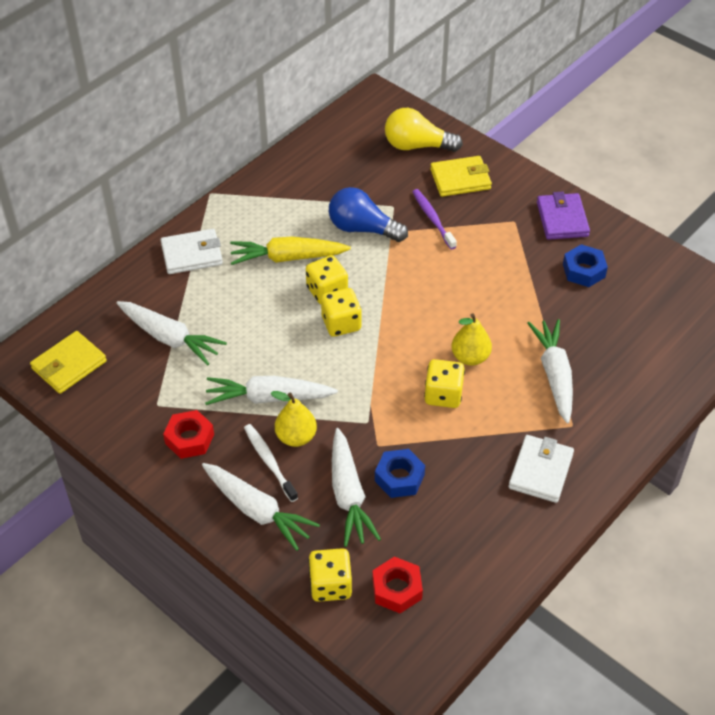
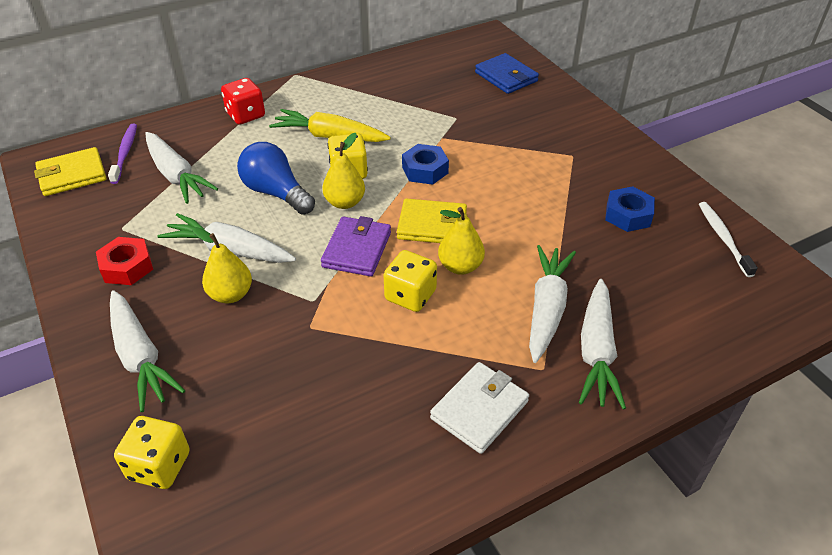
camera: 20 degrees right, 5 degrees down
(192, 254) = (245, 115): white wallet -> red dice
(269, 462) = (187, 311): white toothbrush -> white toothbrush (723, 238)
(341, 323) = (345, 202): yellow dice -> yellow pear
(348, 494) = (245, 369): white carrot -> white carrot (596, 351)
(362, 228) = (415, 129): blue light bulb -> blue light bulb (276, 193)
(397, 589) = (230, 497): red nut -> none
(399, 478) = (312, 368): blue nut -> blue nut (425, 170)
(417, 146) = (506, 77): yellow light bulb -> blue wallet
(433, 219) = (489, 136): purple toothbrush -> purple toothbrush (125, 153)
(460, 179) = (534, 110): yellow wallet -> yellow wallet (432, 225)
(562, 219) = (624, 164): purple wallet -> purple wallet (357, 249)

